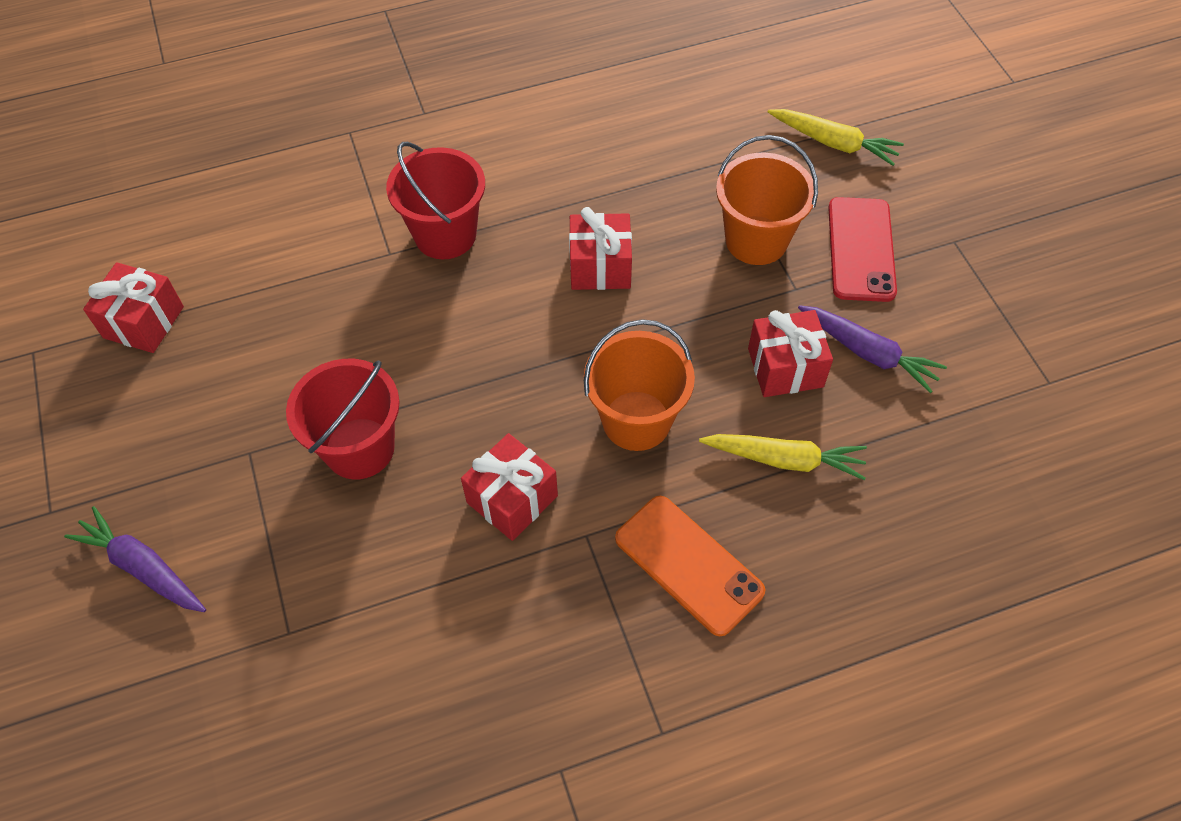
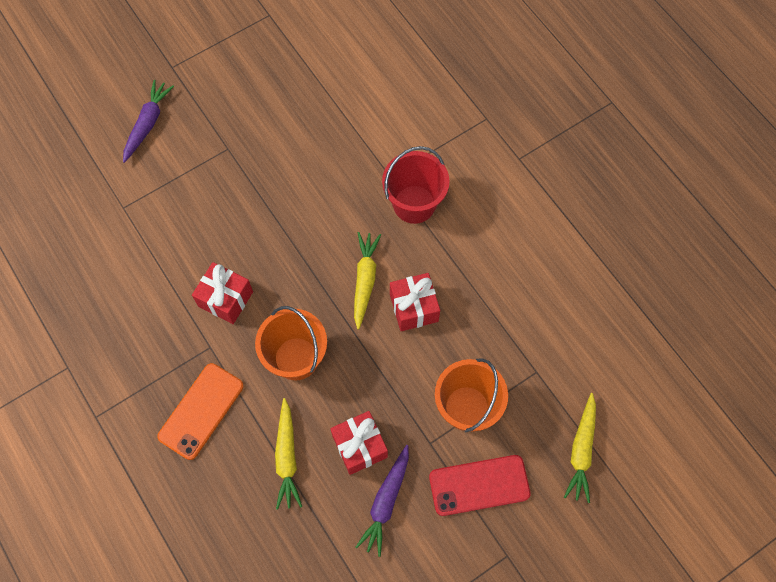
camera: 75 degrees right, 10 degrees up
(143, 322) = (303, 61): red gift -> none
(359, 448) = (242, 205): red bucket -> none
(541, 314) = (365, 280): none -> yellow carrot

